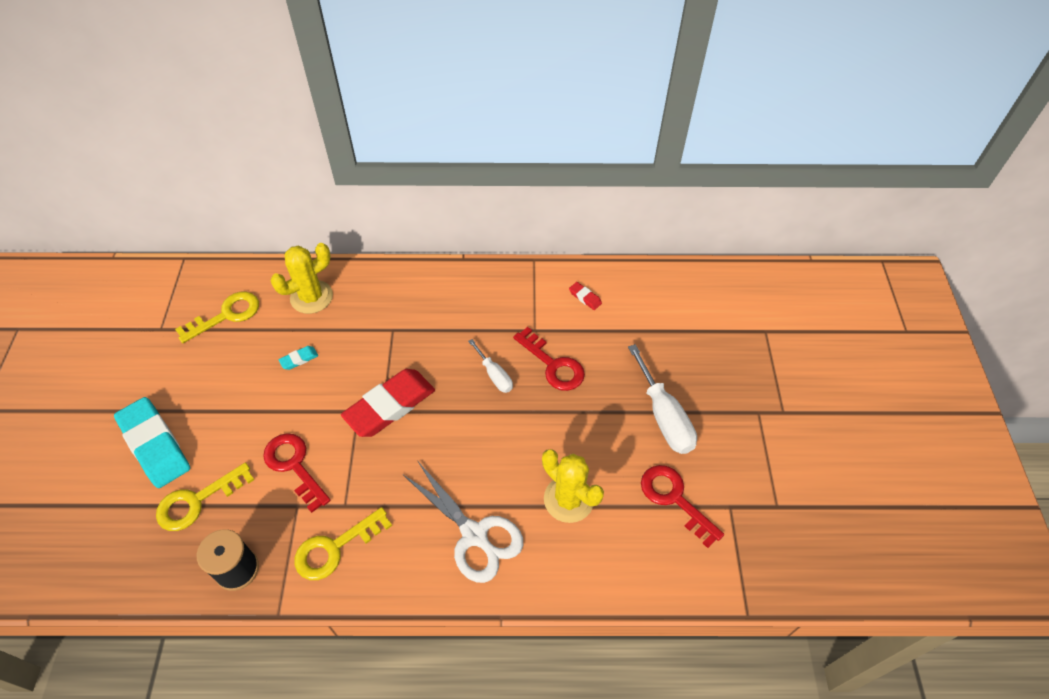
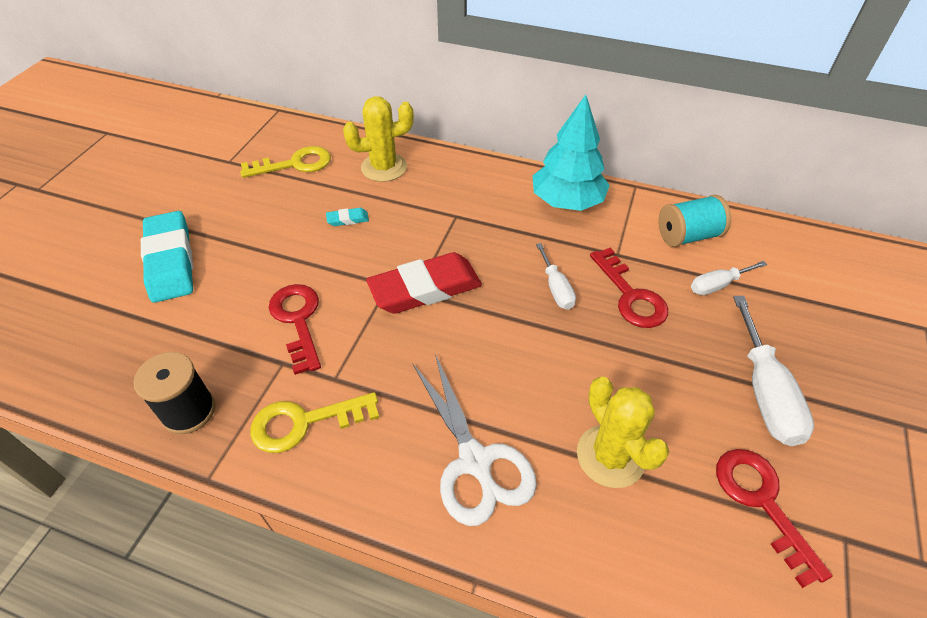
camera: 20 degrees right, 5 degrees down
(197, 501) = (183, 327): yellow key -> none
(481, 290) = (567, 201): none -> turquoise tree
(585, 297) = (687, 236): red eraser -> turquoise spool
(616, 336) = (717, 285): none -> white screwdriver

